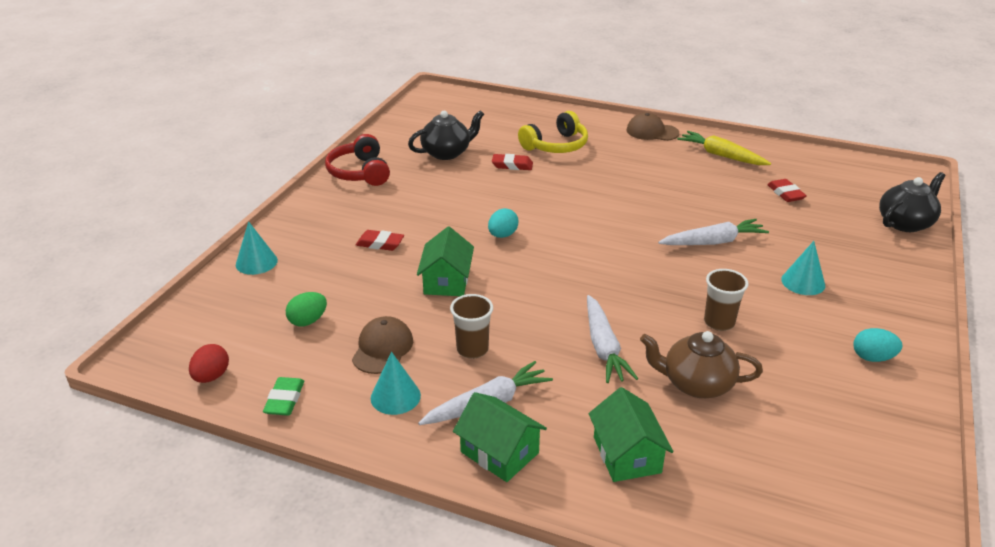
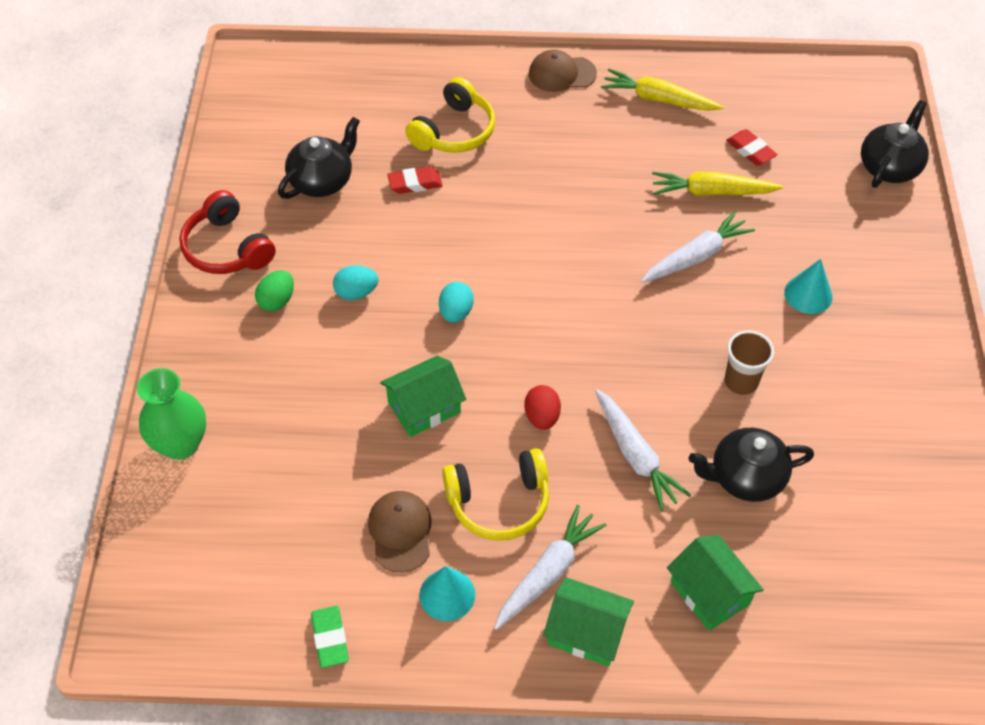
camera: 20 degrees left, 20 degrees up
(211, 376) = (229, 633): red egg -> red egg (542, 417)
(256, 262) = (181, 444): turquoise cone -> green vase
(308, 321) = (295, 518): green egg -> green egg (277, 301)
(380, 244) = (316, 369): red eraser -> none
(446, 281) = (424, 407): green house -> green house turned 75 degrees clockwise
(472, 349) = (499, 502): brown cup -> yellow headphones
(696, 384) = (745, 477): brown teapot -> black teapot
(743, 210) = (712, 192): none -> yellow carrot
(872, 358) = (903, 386): turquoise egg -> turquoise egg (356, 292)

